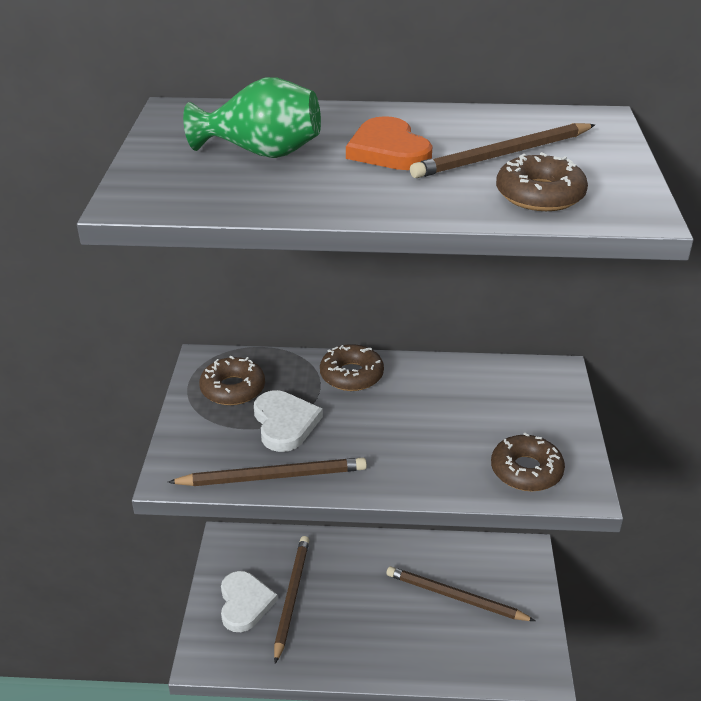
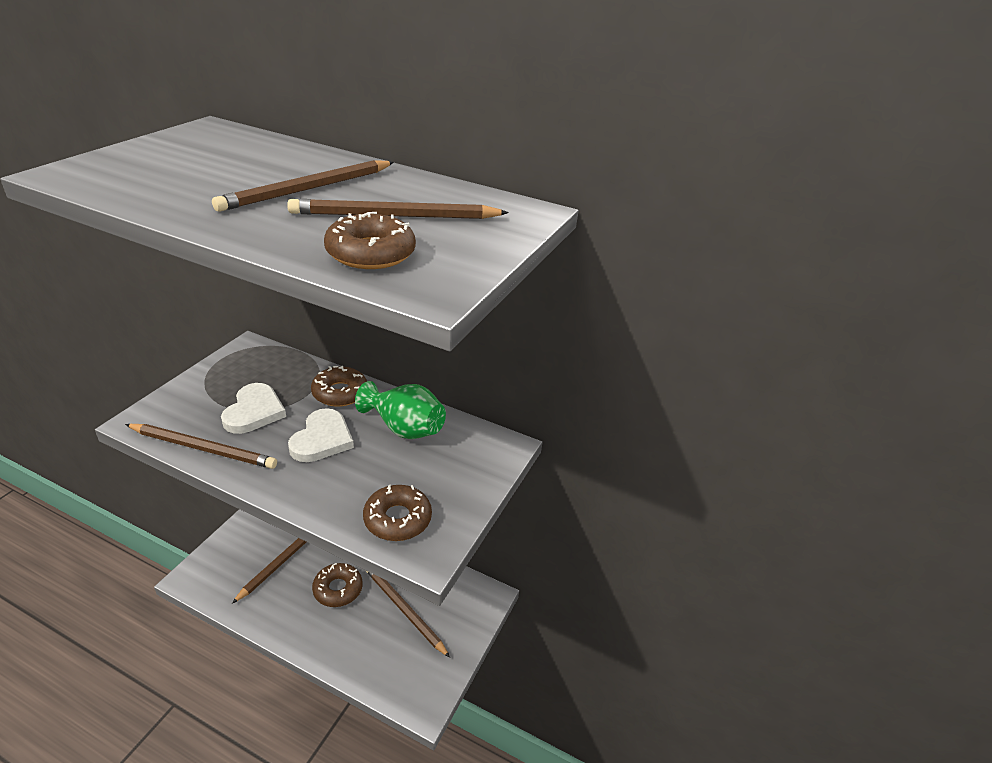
camera: 20 degrees right, 0 degrees up
(233, 389) = (245, 373): brown donut -> brown donut (338, 589)
(244, 603) = (250, 548): white heart -> white heart (322, 439)
(261, 153) = (211, 167): green vase -> green vase (404, 428)
(388, 150) = (309, 189): orange heart -> brown pencil

